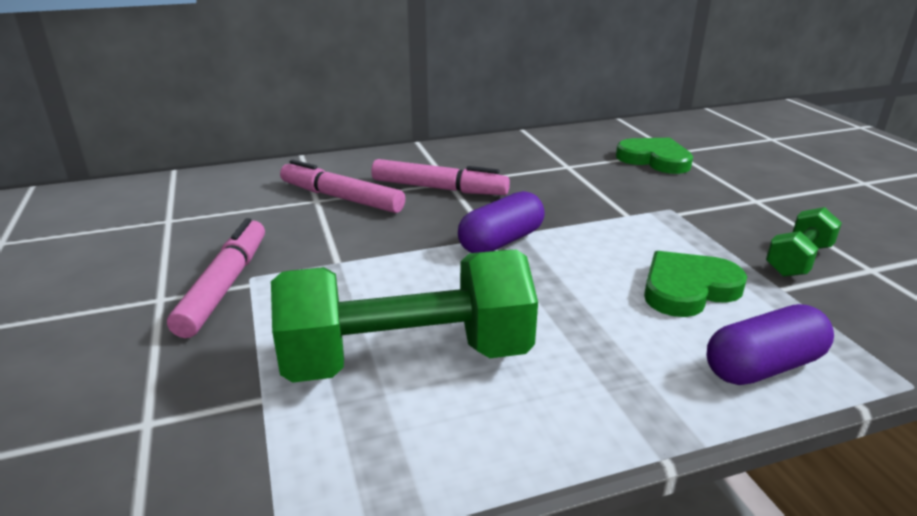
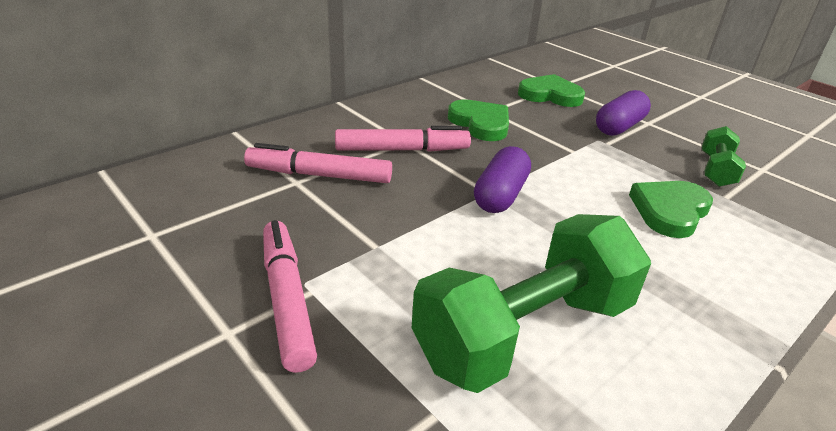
camera: 25 degrees left, 5 degrees up
(545, 176) = (480, 123): none -> green heart
(763, 366) = (768, 267): purple capsule -> purple capsule (619, 127)

